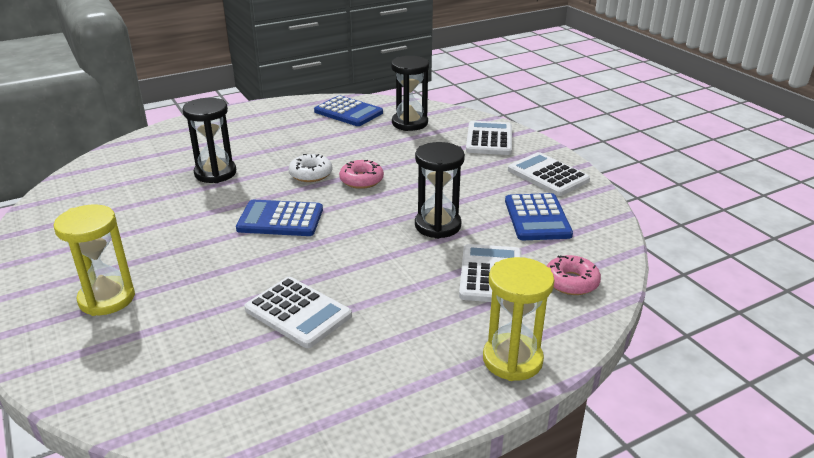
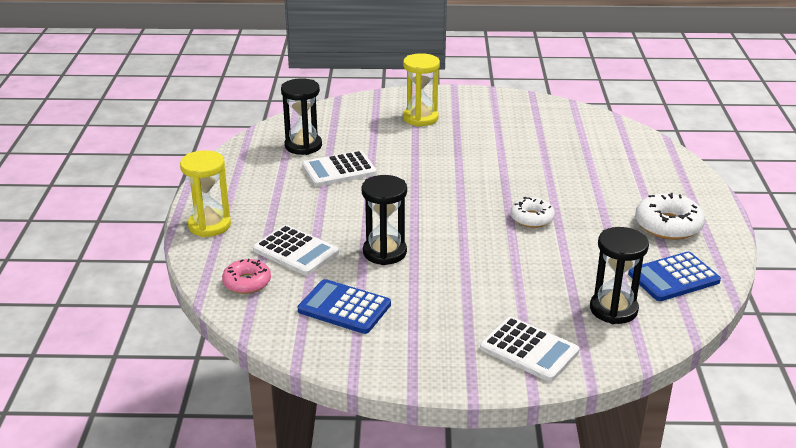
camera: 120 degrees right, 0 degrees up
(215, 173) = (570, 176): black hourglass -> black hourglass (303, 146)
(274, 123) = (668, 225): none -> white donut
(280, 219) = (463, 188): blue calculator -> none
(361, 180) = (498, 240): pink donut -> none
(548, 175) = (412, 352): white calculator -> none

